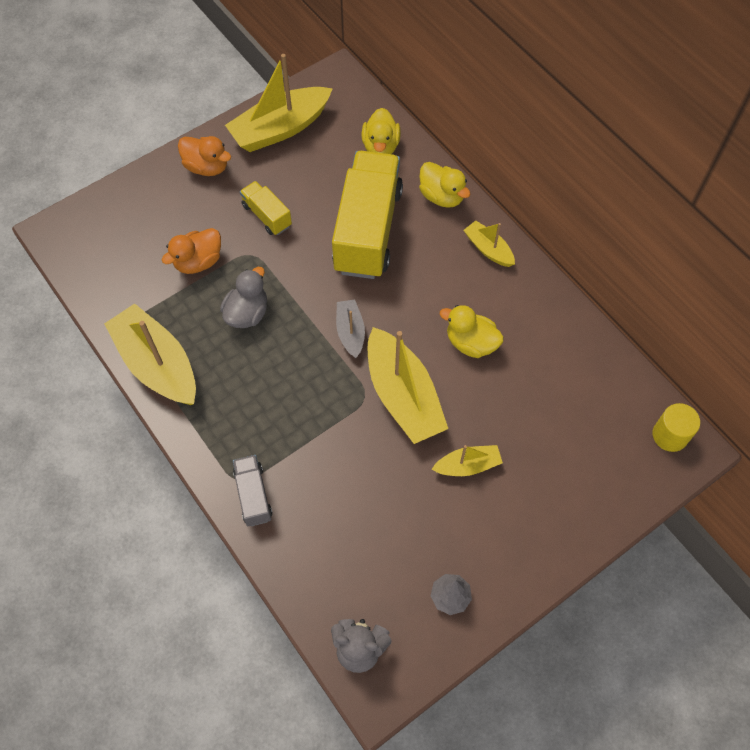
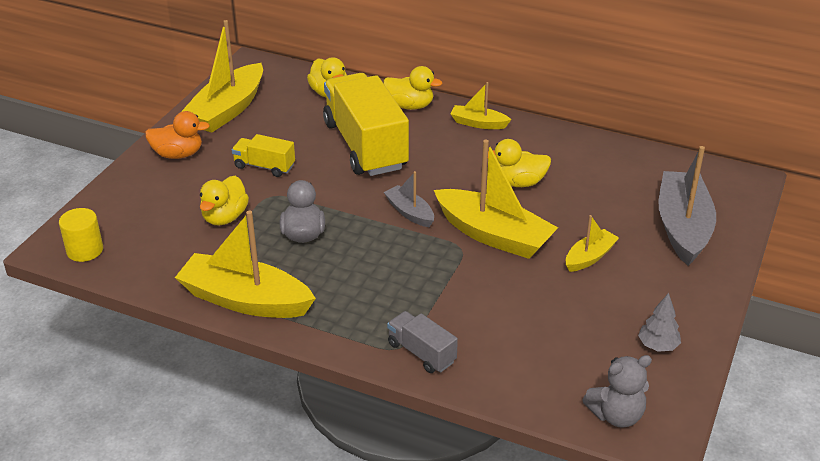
camera: 30 degrees left, 25 degrees down
(198, 262) = (225, 217): orange duck -> yellow duck
(580, 475) = (682, 227): none -> grey boat
(670, 435) = (724, 179): yellow cylinder -> yellow cylinder (85, 250)

